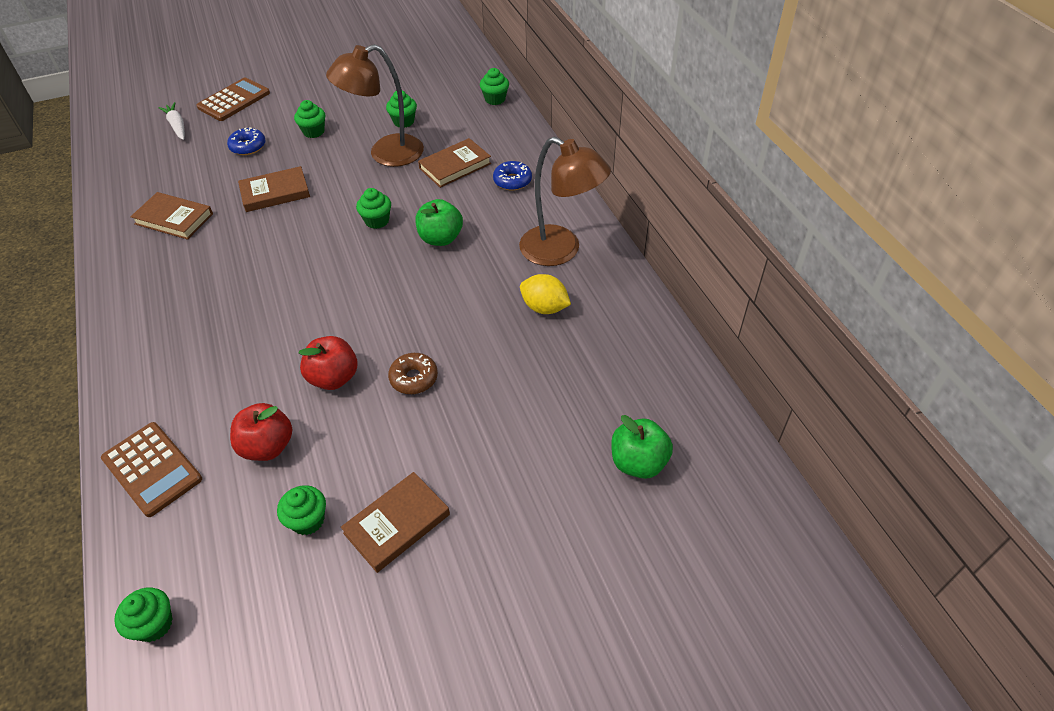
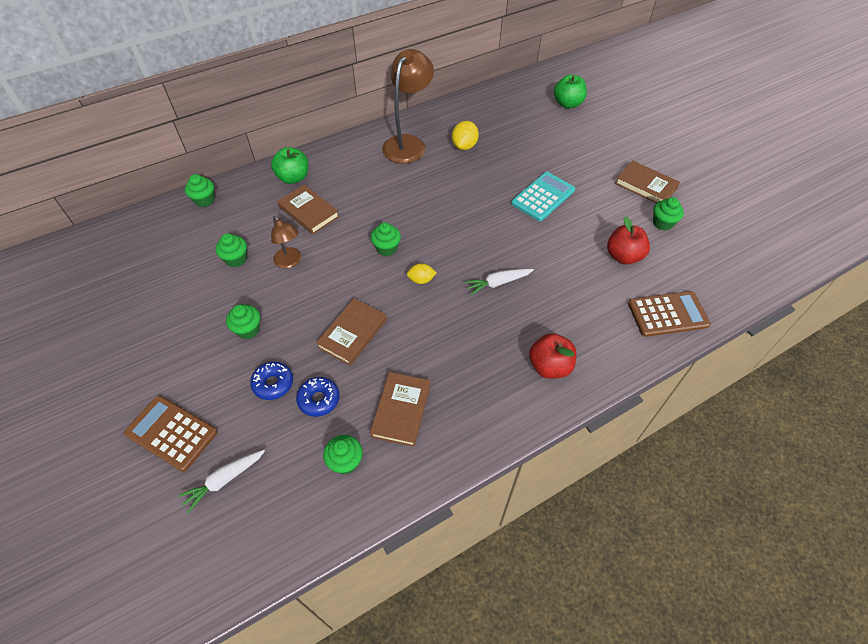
camera: 100 degrees left, 5 degrees up
(152, 469) = (667, 314): brown calculator -> brown calculator turned 45 degrees clockwise
(154, 624) = (757, 273): green cupcake -> green cupcake (345, 461)
(275, 192) = (352, 333): brown book -> brown book turned 60 degrees clockwise
(285, 306) = (498, 283): none -> white carrot
(319, 244) = (421, 280): none -> yellow lemon
(334, 378) = (556, 236): red apple -> red apple (549, 366)
(386, 154) = (290, 262): brown lamp -> brown lamp, size x0.55
(414, 378) = (543, 197): brown donut -> turquoise calculator
(441, 238) = (403, 206): green apple -> green apple (293, 178)
(512, 181) = (329, 175): blue donut -> blue donut (319, 399)

